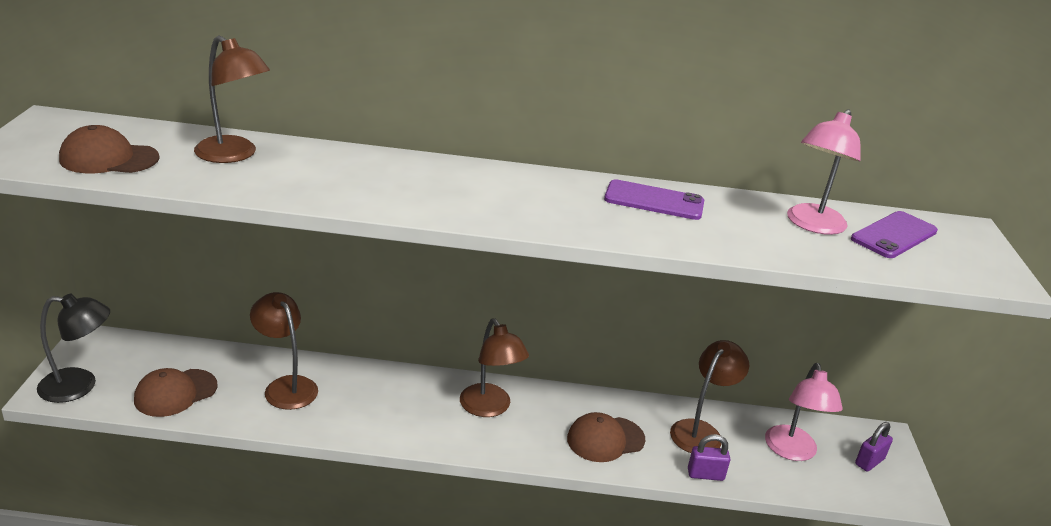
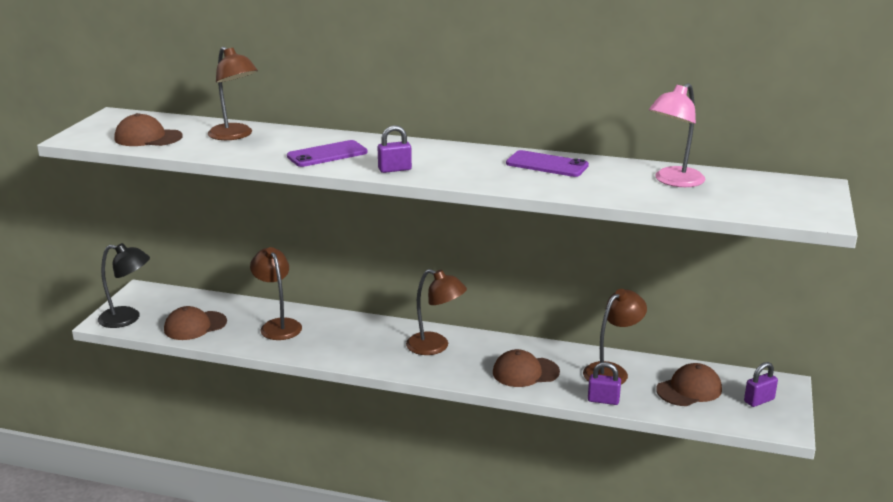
camera: 15 degrees right, 5 degrees down
(469, 211) = (394, 169): none -> purple padlock
(490, 408) = (435, 347): brown lamp -> brown lamp turned 45 degrees counterclockwise
(792, 451) = (689, 389): pink lamp -> brown cap
(894, 235) = (743, 188): purple phone -> purple phone (327, 154)

